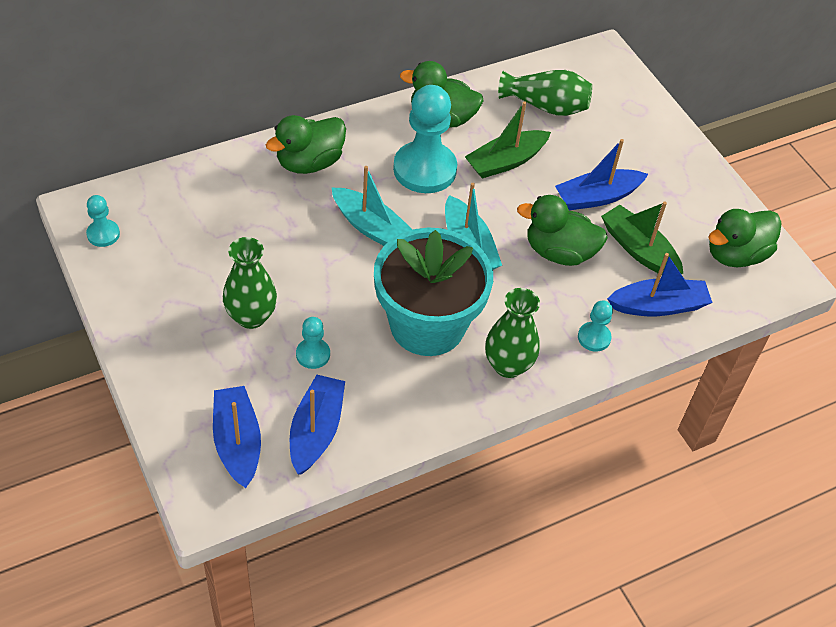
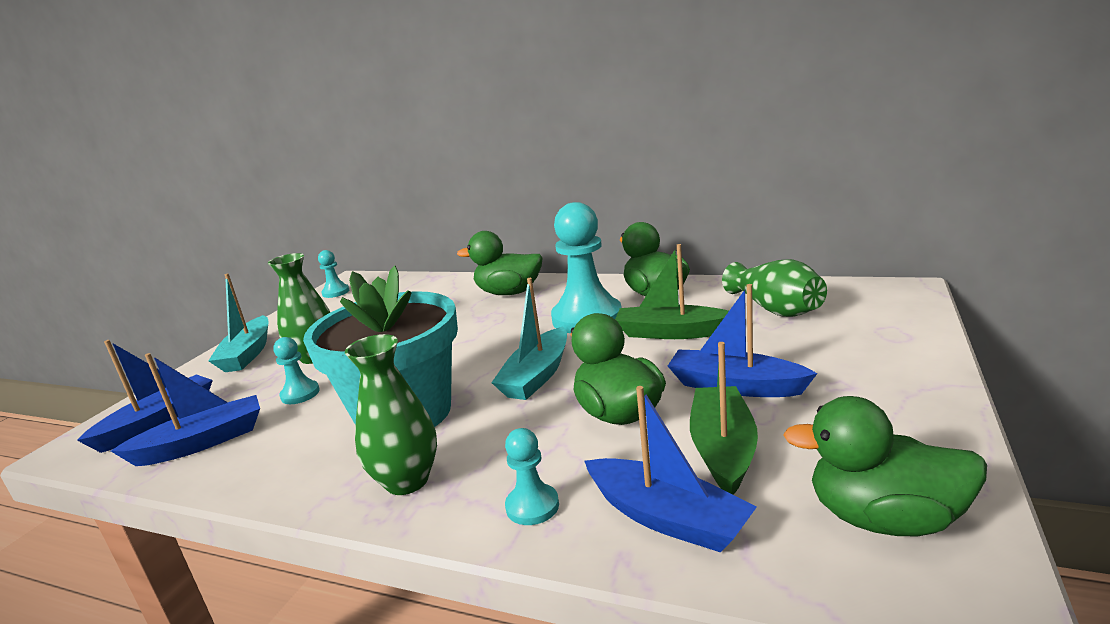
camera: 55 degrees right, 30 degrees down
(371, 228) = (483, 338): turquoise boat -> turquoise boat (248, 354)

